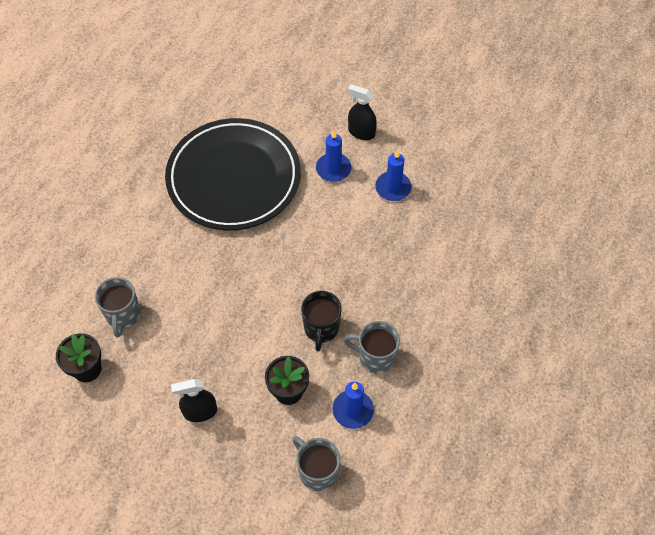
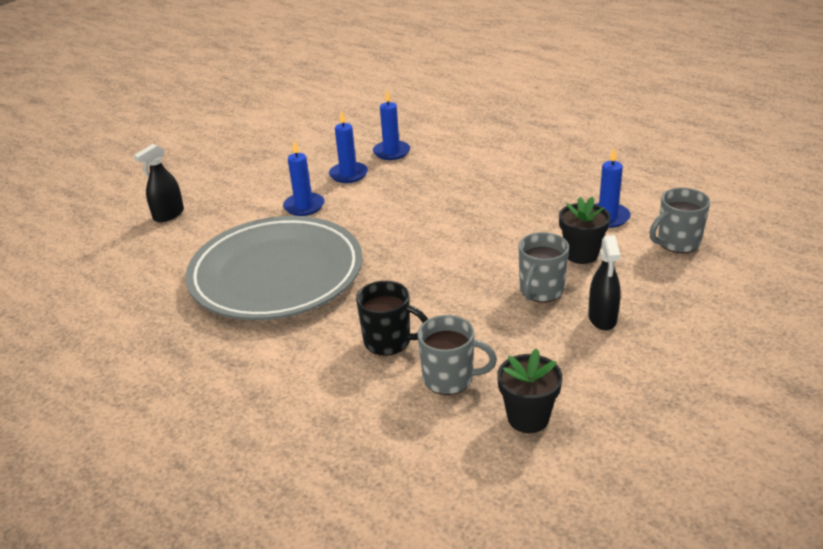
camera: 75 degrees left, 25 degrees down
(234, 178) = (276, 274): black plate -> grey plate
(321, 329) = (507, 228): black mug -> black mug (389, 342)
(361, 132) = (266, 186): black spray bottle -> black spray bottle (168, 215)
(375, 357) = (547, 200): grey mug -> grey mug (541, 291)
(442, 212) = (391, 152): none -> blue candle

